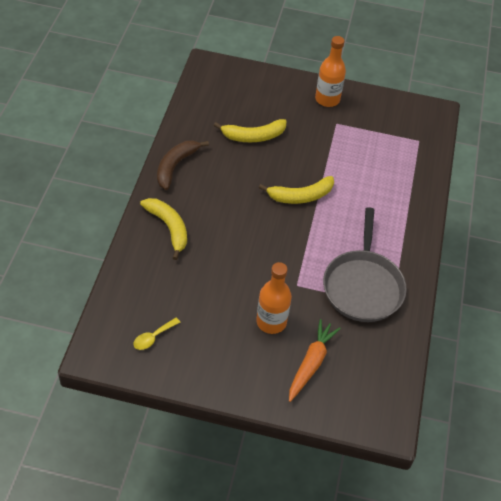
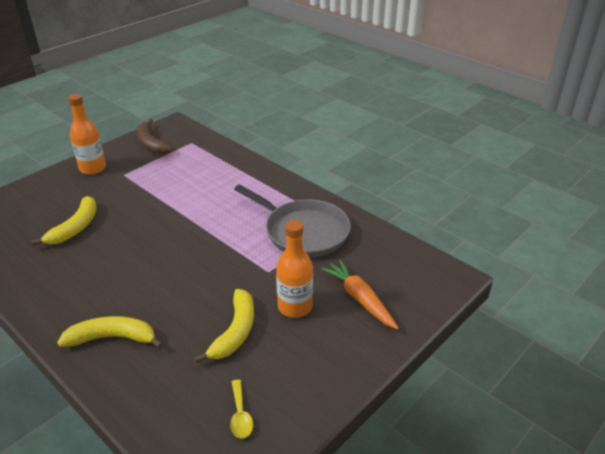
camera: 55 degrees left, 15 degrees down
(175, 166) = (42, 298): brown banana -> brown banana (151, 144)
(301, 196) = (175, 227): yellow banana -> yellow banana (235, 331)

